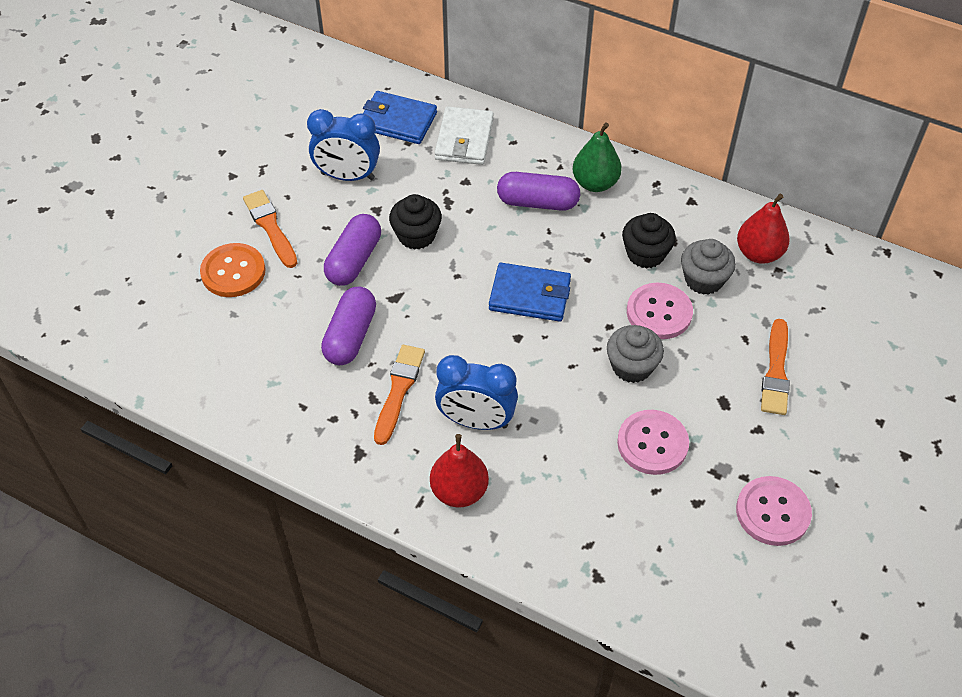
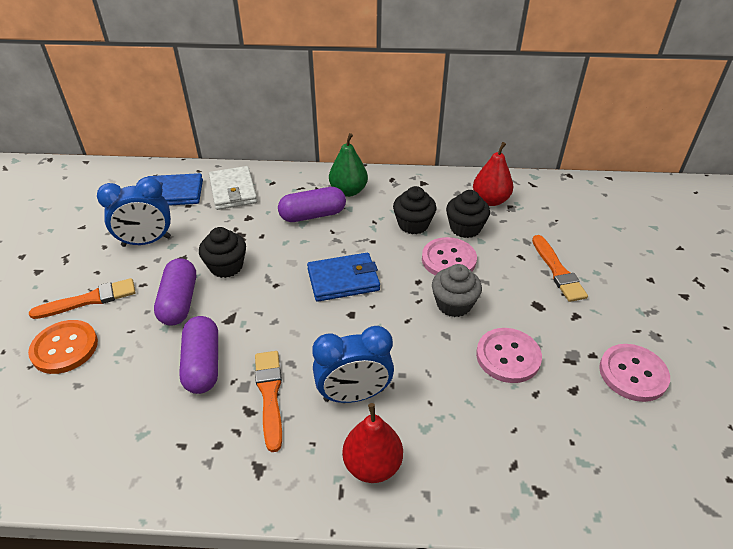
camera: 25 degrees left, 10 degrees down
(270, 227) = (89, 300): orange brush -> orange brush turned 120 degrees clockwise
(703, 280) = (465, 228): grey cupcake -> black cupcake

